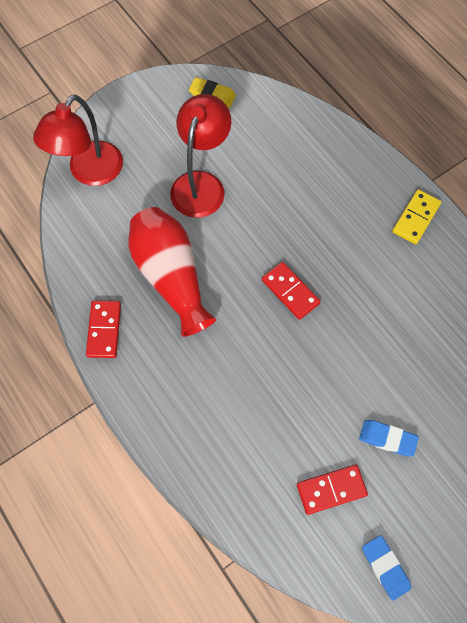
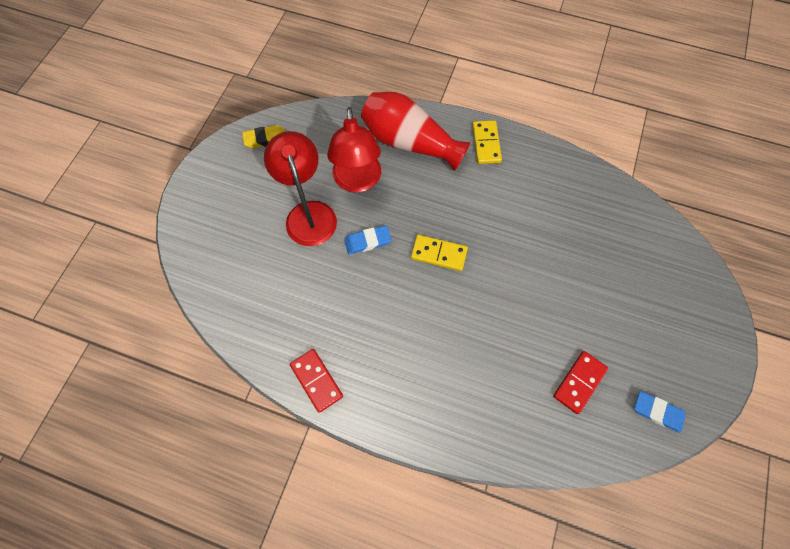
camera: 35 degrees left, 0 degrees up
(89, 173) = (208, 260): red lamp -> red lamp (357, 181)
(171, 276) = (339, 301): red vase -> red vase (409, 142)
(290, 291) = (439, 254): red domino -> yellow domino
(387, 439) = (588, 316): blue eraser -> blue eraser (367, 241)

